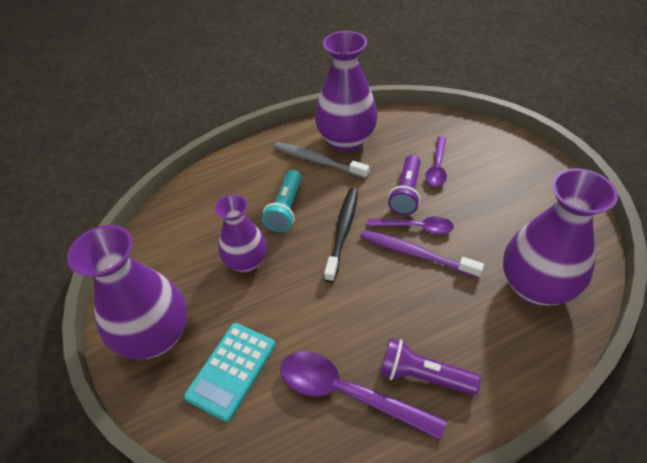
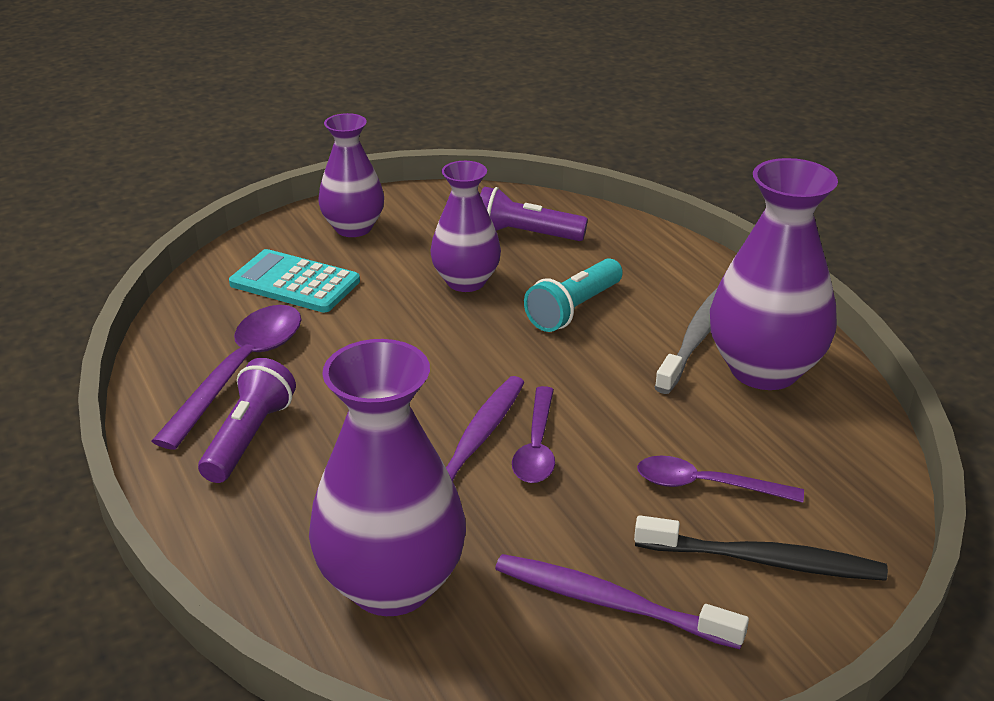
camera: 85 degrees right, 15 degrees down
(156, 336) = (353, 228): purple vase -> purple vase, size x0.64
(286, 209) = (573, 309): turquoise flashlight -> turquoise flashlight turned 60 degrees counterclockwise
(343, 232) = (525, 366): black toothbrush -> black toothbrush (764, 561)
(406, 193) = (624, 439): purple flashlight -> purple flashlight (525, 234)
(522, 203) = (610, 603): none -> purple toothbrush

